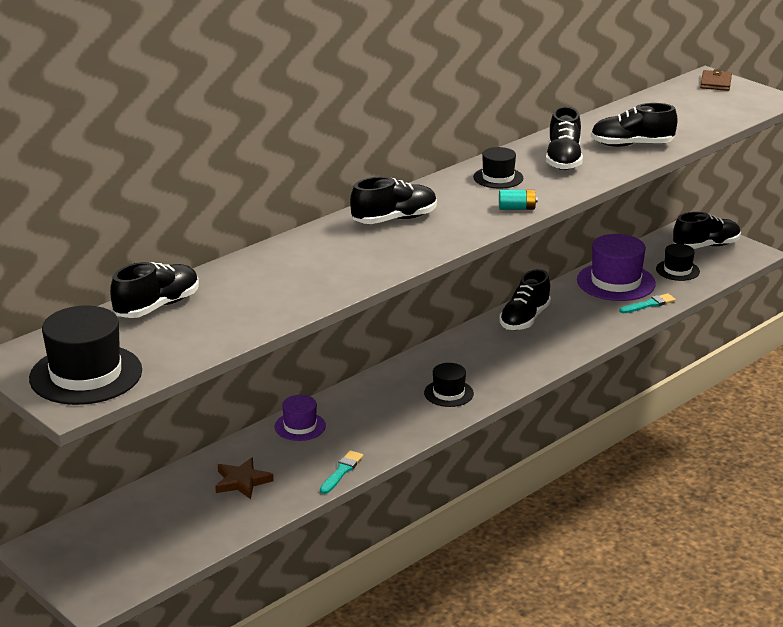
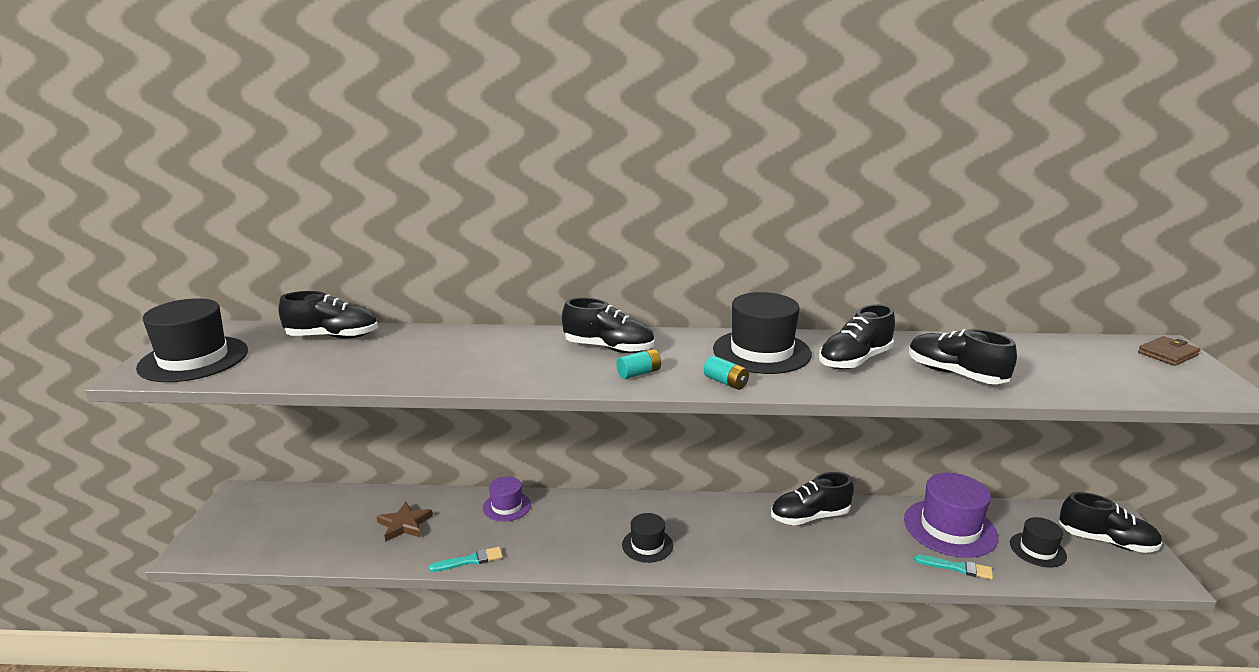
camera: 45 degrees right, 5 degrees down
(452, 227) = (639, 373): none -> turquoise battery
(498, 178) = (761, 351): black hat -> black hat, size x1.78

